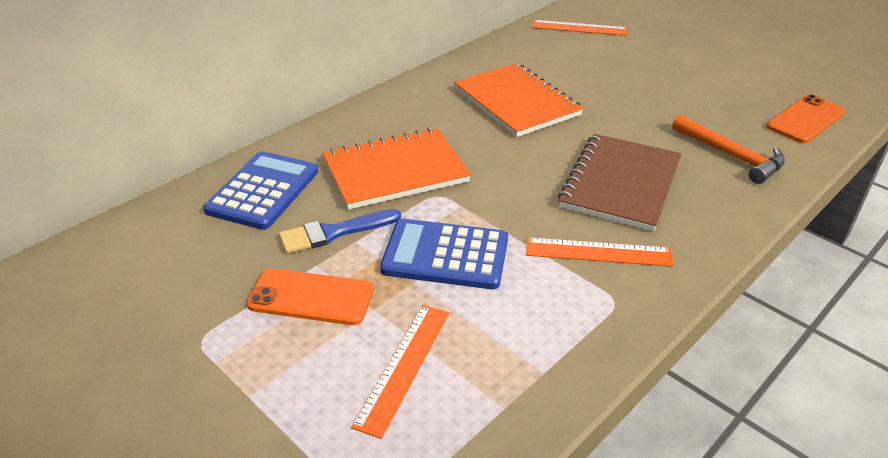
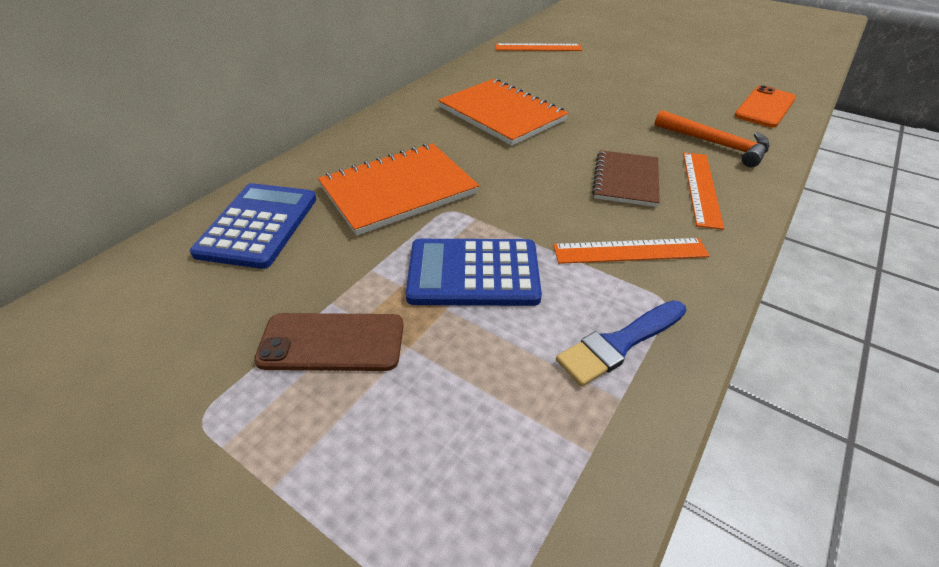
camera: 10 degrees left, 5 degrees up
(311, 297) = (332, 342): orange phone -> brown phone
(334, 232) = (345, 262): blue brush -> blue brush (619, 344)
(403, 366) = (459, 415): orange ruler -> orange ruler (701, 188)
(620, 184) = (626, 180): brown notebook -> brown notebook, size x0.64

